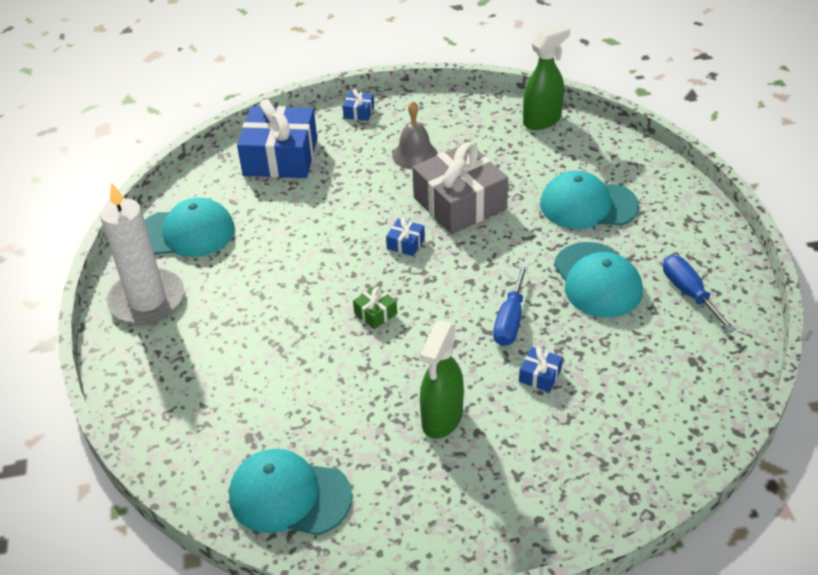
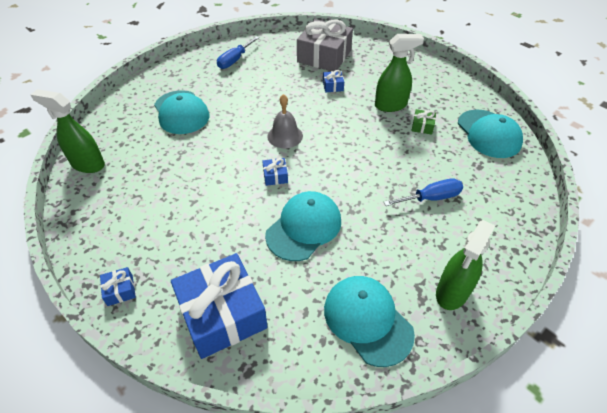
camera: 125 degrees left, 5 degrees up
(147, 300) = (452, 292): white candle -> green spray bottle
(375, 313) = (347, 161): green gift -> green gift (422, 126)
(415, 155) = (169, 218): grey bell -> grey bell (285, 136)
(460, 203) = (215, 168): grey gift -> grey gift (324, 56)
(510, 320) = (304, 108): blue screwdriver -> blue screwdriver (431, 198)
(597, 280) = (248, 89): turquoise cap -> turquoise cap (304, 227)

